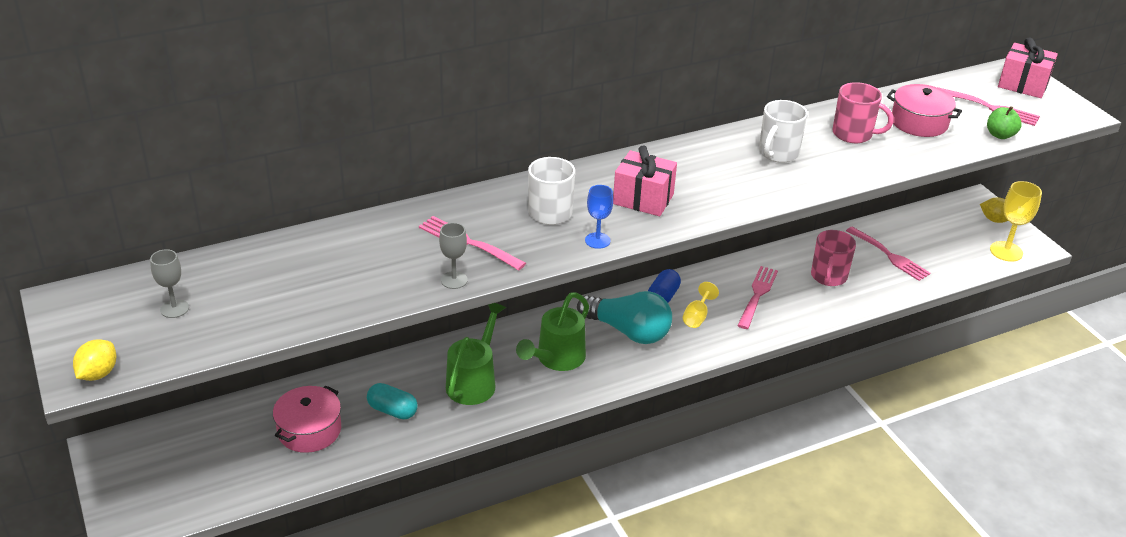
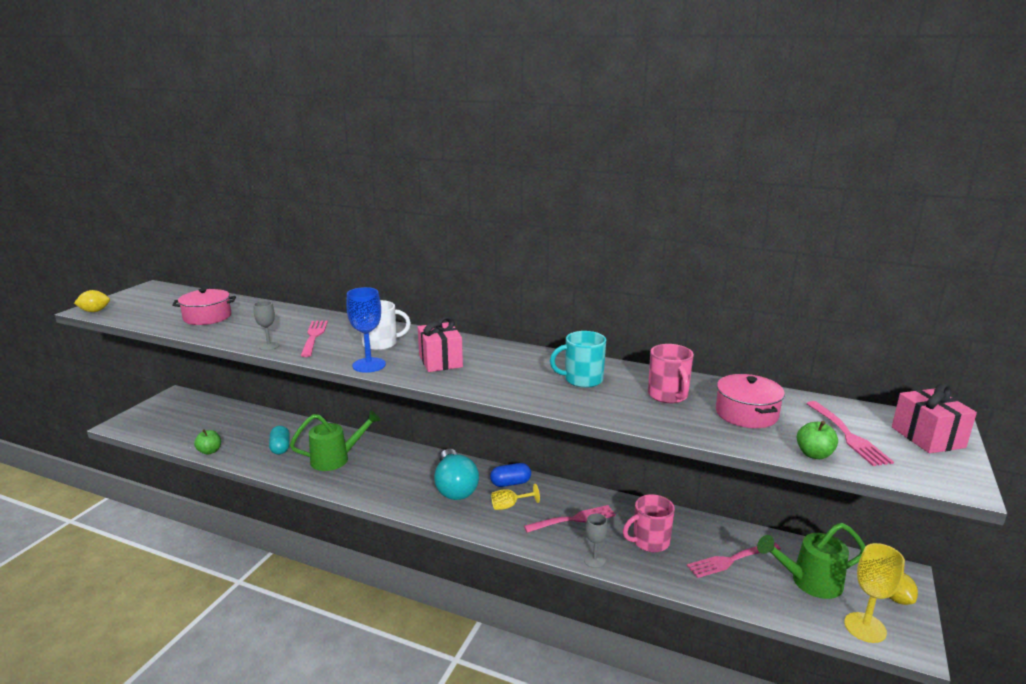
camera: 50 degrees right, 15 degrees down
(174, 309) = (166, 305): grey goblet -> grey goblet (594, 560)
(309, 430) = (238, 433): pink pot -> pink pot (207, 317)
(323, 468) = (210, 451): none -> green apple
(556, 359) = (391, 475): green watering can -> green watering can (809, 582)
(597, 240) = (369, 365): blue goblet -> blue goblet, size x1.60
(778, 153) = (582, 380): white mug -> turquoise mug
(889, 255) = (731, 560): pink fork -> pink fork turned 60 degrees clockwise

